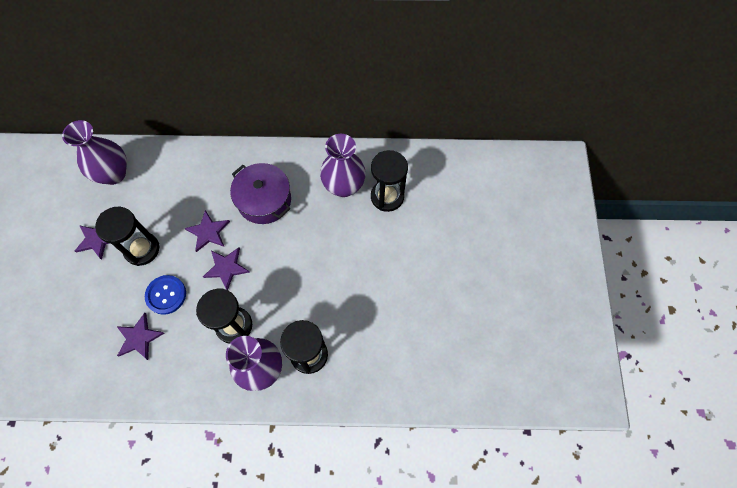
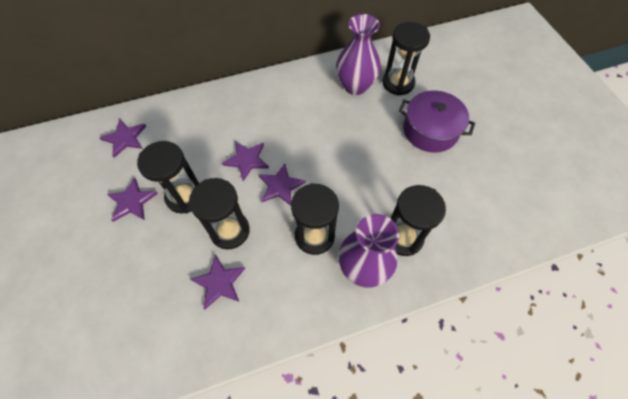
camera: 20 degrees left, 5 degrees down
(113, 174) = (125, 138): purple vase -> purple star
(166, 295) = (230, 231): blue button -> black hourglass
(264, 200) = (288, 118): purple pot -> purple pot (430, 130)

